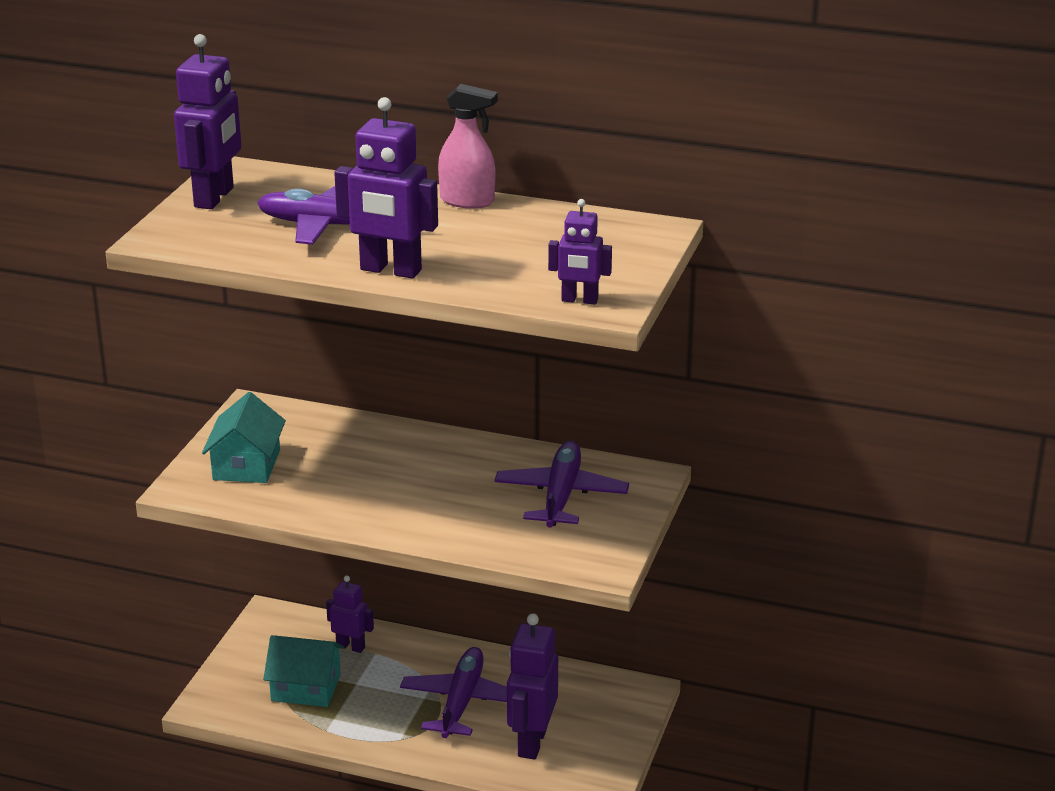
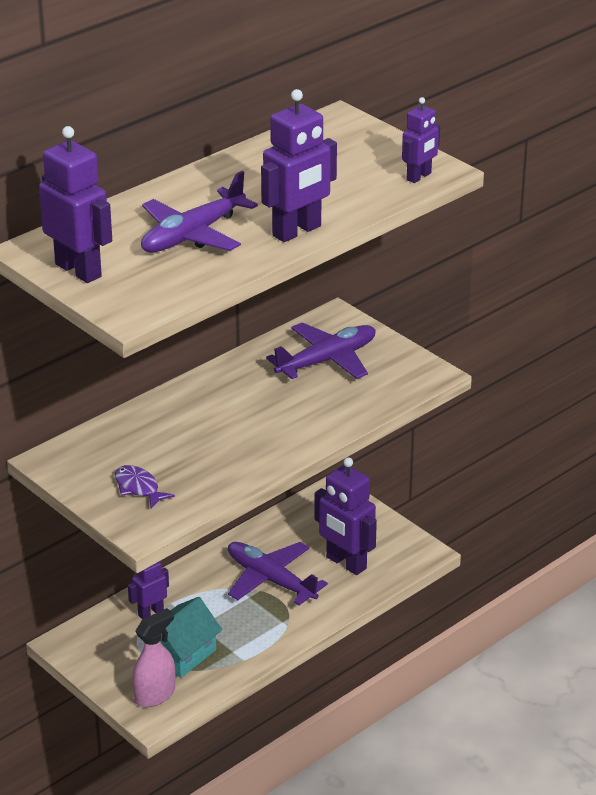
camera: 60 degrees left, 5 degrees up
(246, 465) = (138, 488): turquoise house -> purple fish
(467, 201) = (212, 171): pink spray bottle -> pink spray bottle (155, 695)
(561, 496) = (326, 361): purple plane -> purple plane turned 105 degrees clockwise

